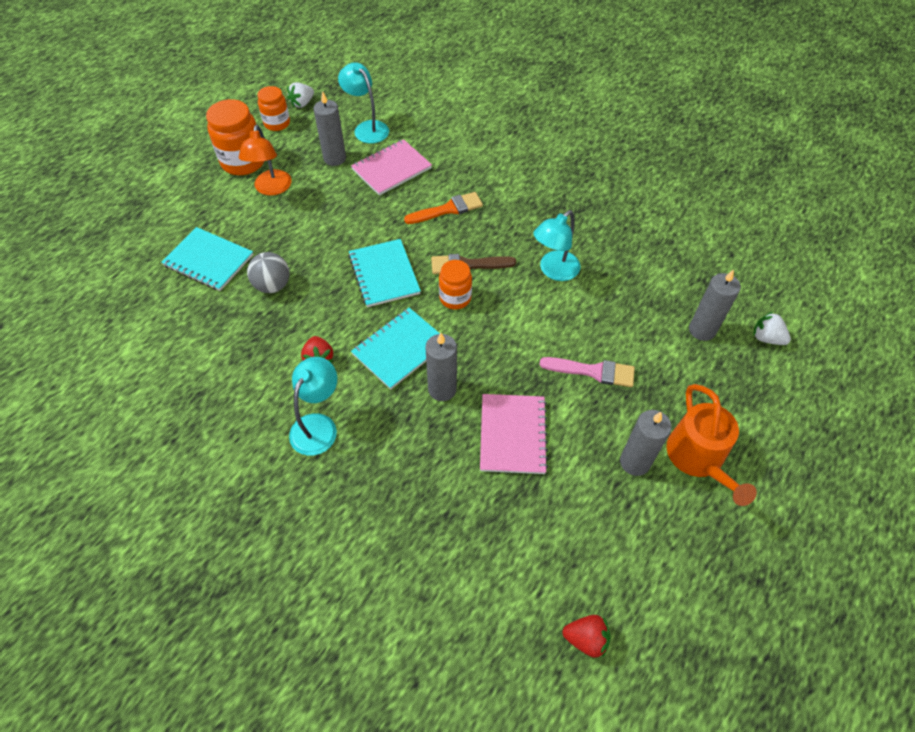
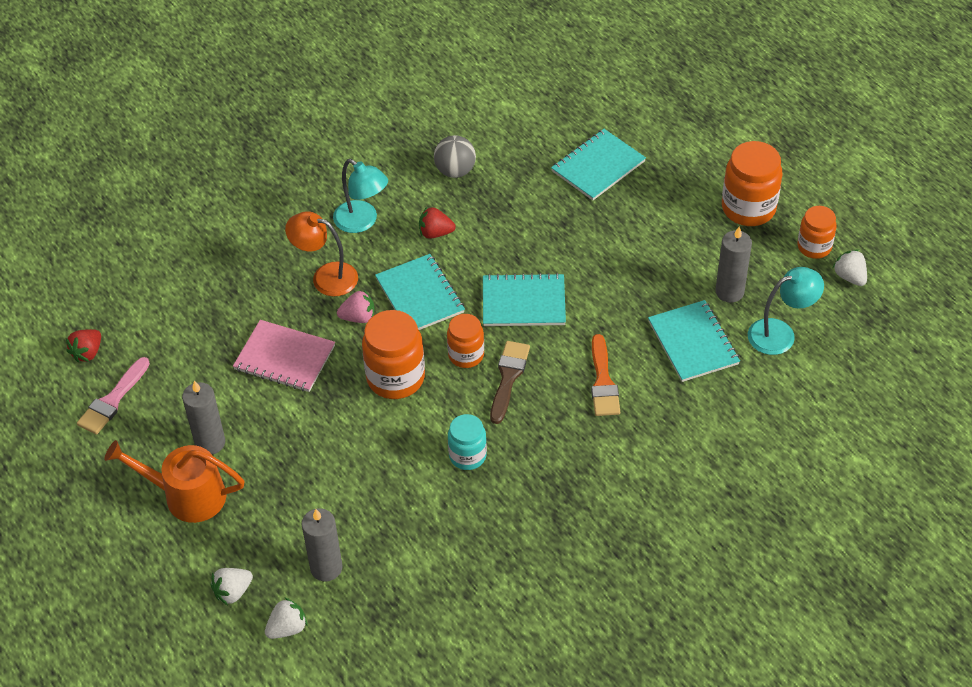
camera: 110 degrees right, 5 degrees down
(272, 189) = (693, 228): orange lamp -> orange lamp (326, 277)
(273, 285) = (543, 211): grey ball -> grey ball (455, 171)
(391, 169) = (693, 343): pink notebook -> turquoise notebook
(442, 389) = (358, 317): grey candle -> pink strawberry
(499, 340) = (395, 378): none -> orange jar
(554, 271) = (467, 456): turquoise lamp -> turquoise jar
(592, 371) = (322, 445): pink brush -> pink brush (113, 400)
(762, 386) = (233, 592): none -> white strawberry

